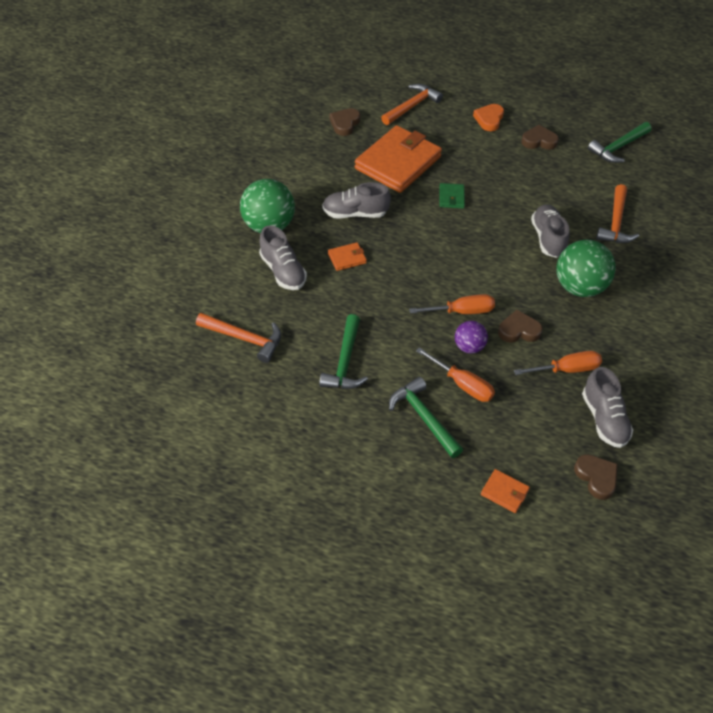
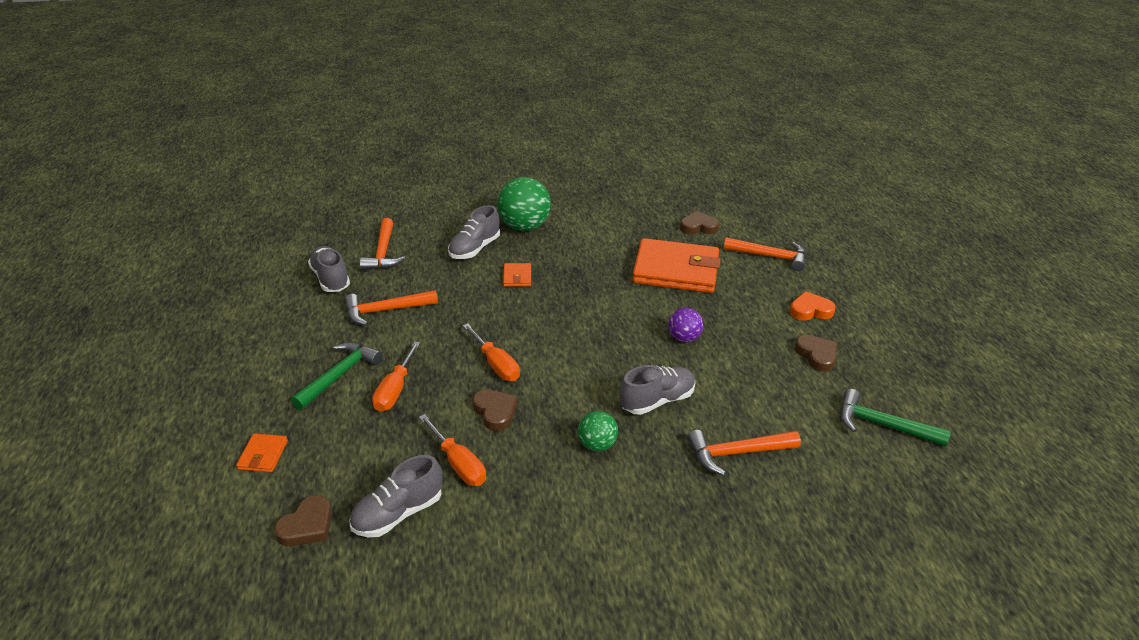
camera: 65 degrees right, 15 degrees down
(345, 362) = (386, 310): green hammer -> orange hammer
(347, 258) = (517, 277): orange wallet -> orange wallet turned 45 degrees clockwise
(355, 213) = (580, 265): grey shoe -> grey shoe (331, 279)
(451, 197) = (658, 316): green wallet -> none
(469, 347) = (449, 381): purple ball -> purple ball (684, 338)
(579, 287) = (597, 445): green ball -> green ball, size x0.55

